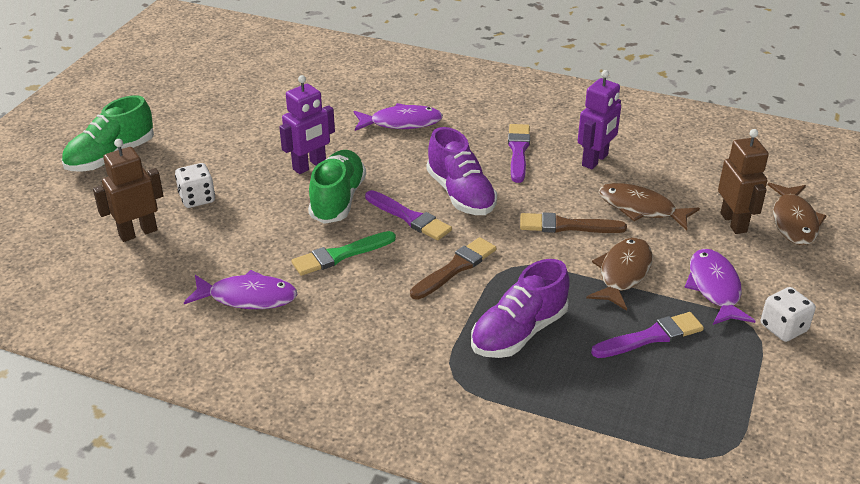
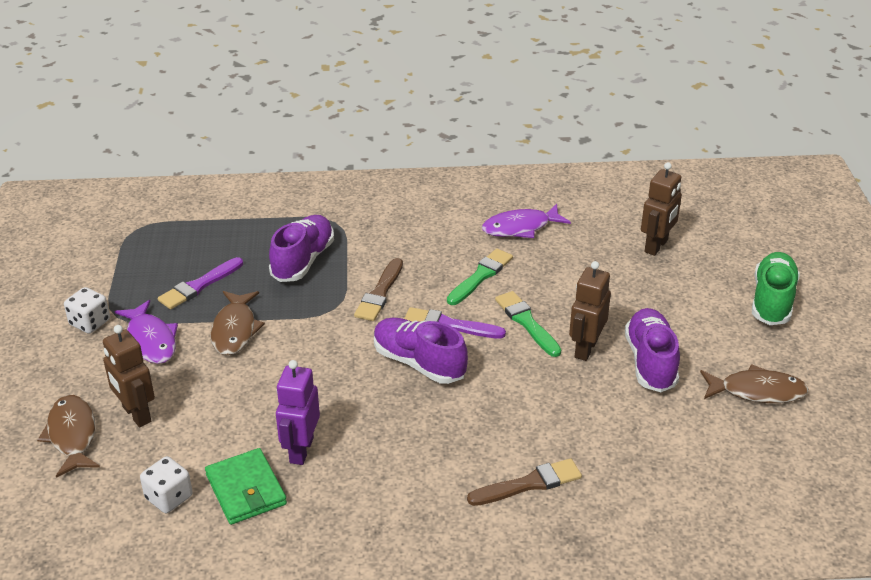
camera: 155 degrees right, 0 degrees up
(197, 198) = (647, 286): white dice -> white dice (169, 497)
(269, 143) = (650, 362): none -> purple shoe
(309, 166) = (585, 348): purple robot -> brown robot
(338, 200) = (526, 322): green shoe -> green brush
(401, 123) = (542, 433): purple fish -> none
(518, 151) = (391, 435): purple brush -> none
(566, 226) = (301, 360): brown brush -> brown brush (529, 484)
(641, 208) = (234, 402): brown fish -> brown fish (757, 391)
(647, 148) = (246, 489): none -> green wallet

